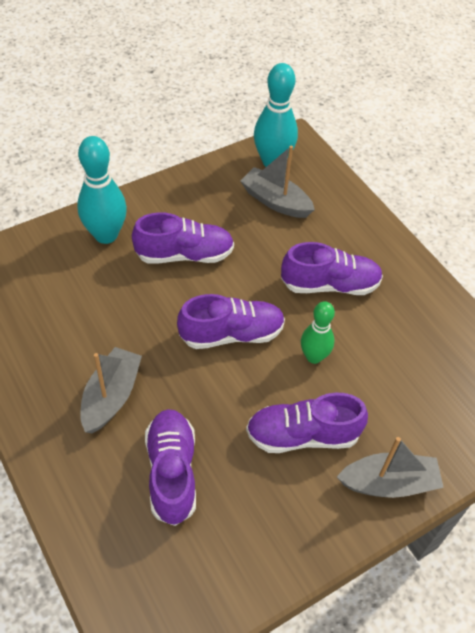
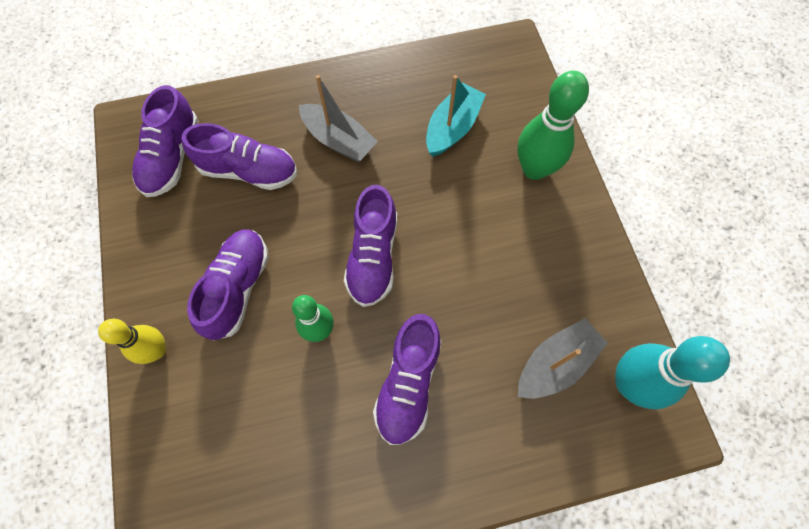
camera: 110 degrees right, 15 degrees up
(73, 302) = (452, 128): none -> turquoise boat
(106, 235) = (534, 169): turquoise bowling pin -> green bowling pin
(184, 254) = (490, 238): purple shoe -> purple shoe (172, 157)
(388, 483) = (157, 350): grey boat -> yellow bowling pin

